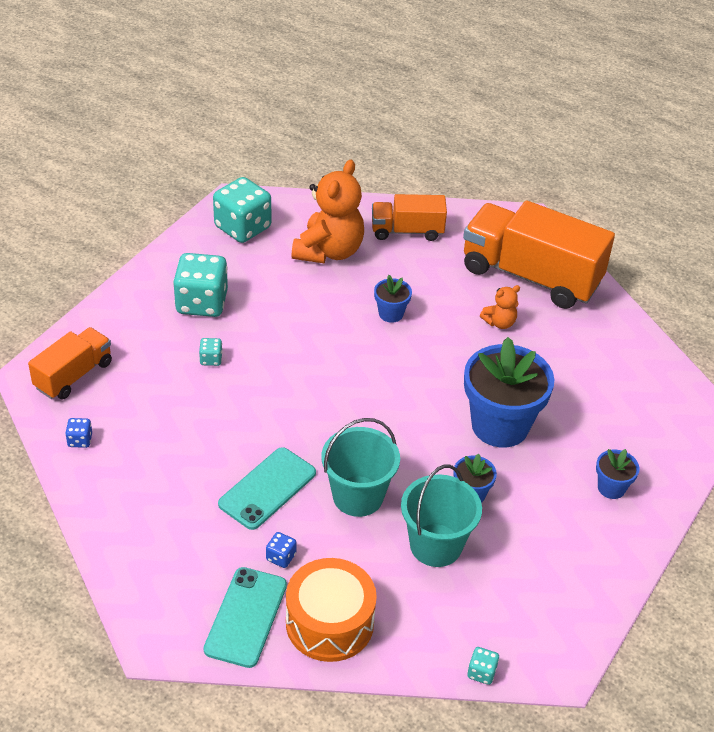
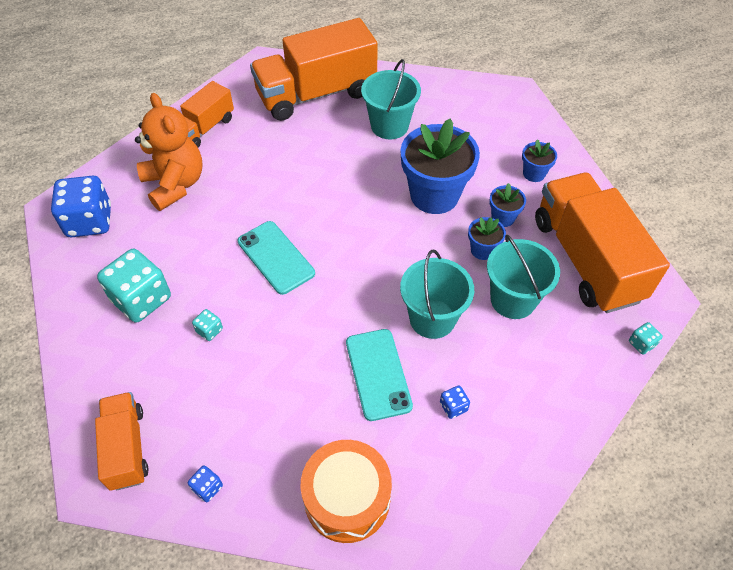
camera: 50 degrees left, 10 degrees up
(243, 227) = (89, 221): turquoise dice -> blue dice
(246, 617) = (495, 469): turquoise phone -> turquoise phone (276, 257)
(329, 623) = (539, 412): orange drum -> orange drum (347, 498)
(391, 313) = (275, 188): blue flower pot -> blue flower pot (503, 218)
(499, 323) = (342, 136): orange teddy bear -> none
(543, 581) = (586, 259): none -> orange truck
(550, 348) = (389, 126): none -> turquoise bucket

